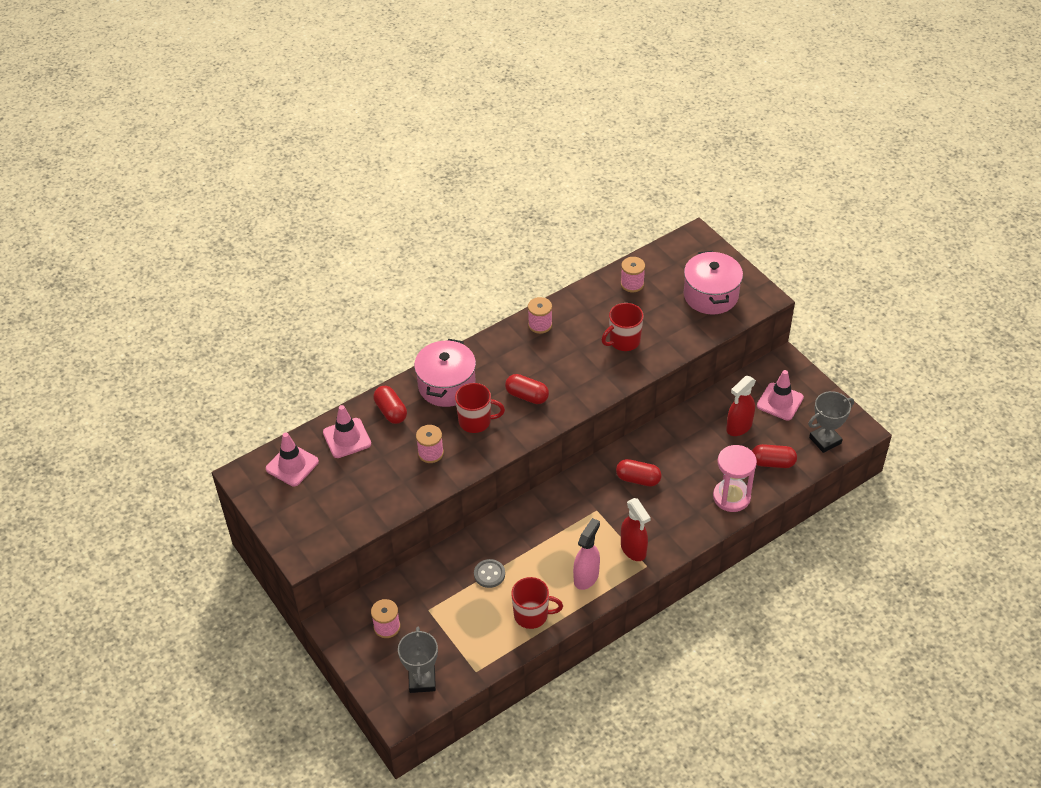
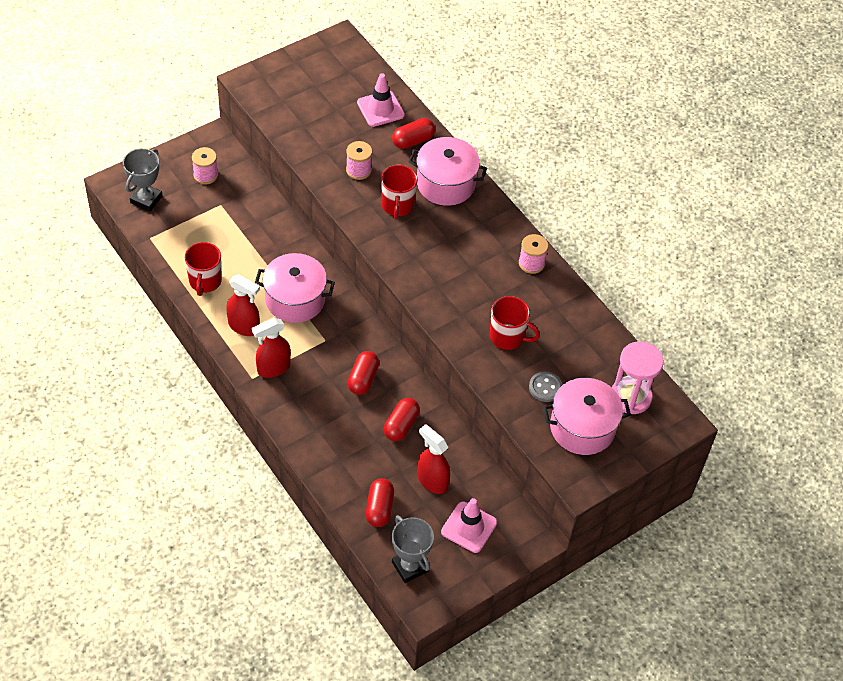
camera: 85 degrees right, 5 degrees up
(292, 465) = (350, 71): pink traffic cone -> none
(422, 680) = (146, 199): grey trophy -> grey trophy turned 60 degrees counterclockwise
(489, 574) = (255, 250): grey button -> grey button (545, 387)
(527, 396) = (430, 248): red capsule -> red capsule (401, 425)
(550, 536) = (295, 299): none -> pink pot
(586, 577) = (244, 327): pink spray bottle -> red spray bottle
(623, 341) = (508, 337): red mug -> red mug turned 150 degrees clockwise
(632, 284) = (597, 351): pink spool -> none
(731, 497) = (334, 463): pink hourglass -> pink hourglass (630, 397)

